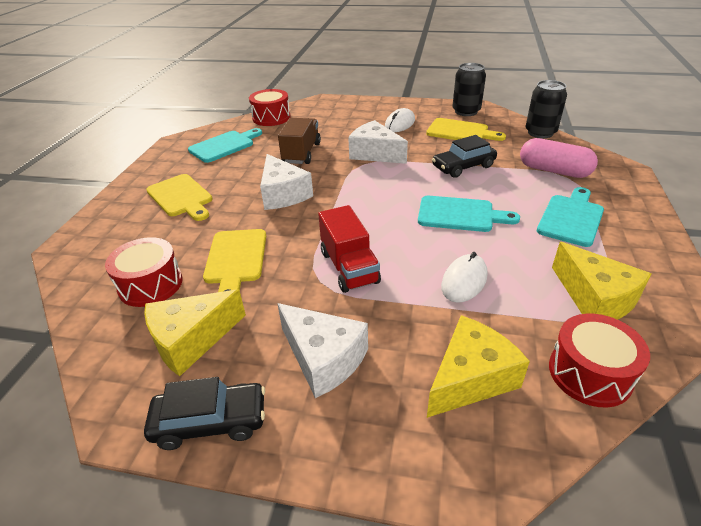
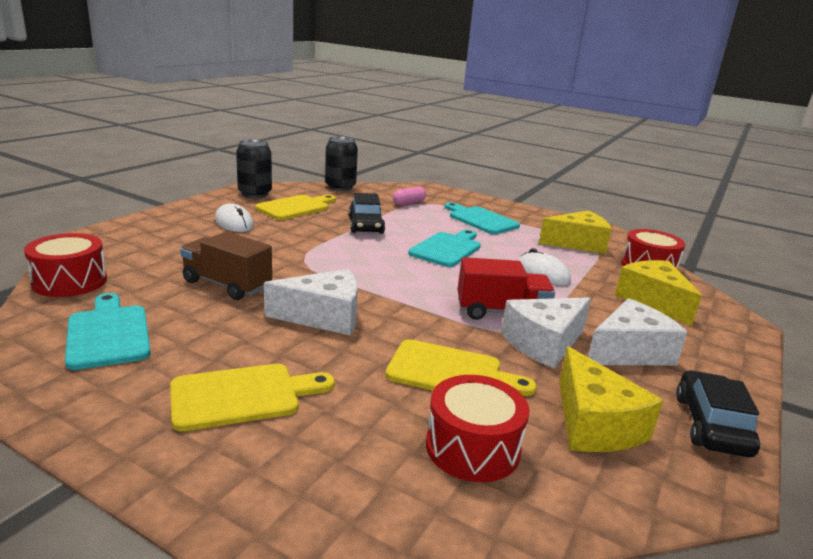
camera: 75 degrees left, 15 degrees down
(375, 154) = (288, 250): white cheese -> white cheese (544, 343)
(554, 171) = (409, 203): pink capsule -> pink capsule, size x0.58

